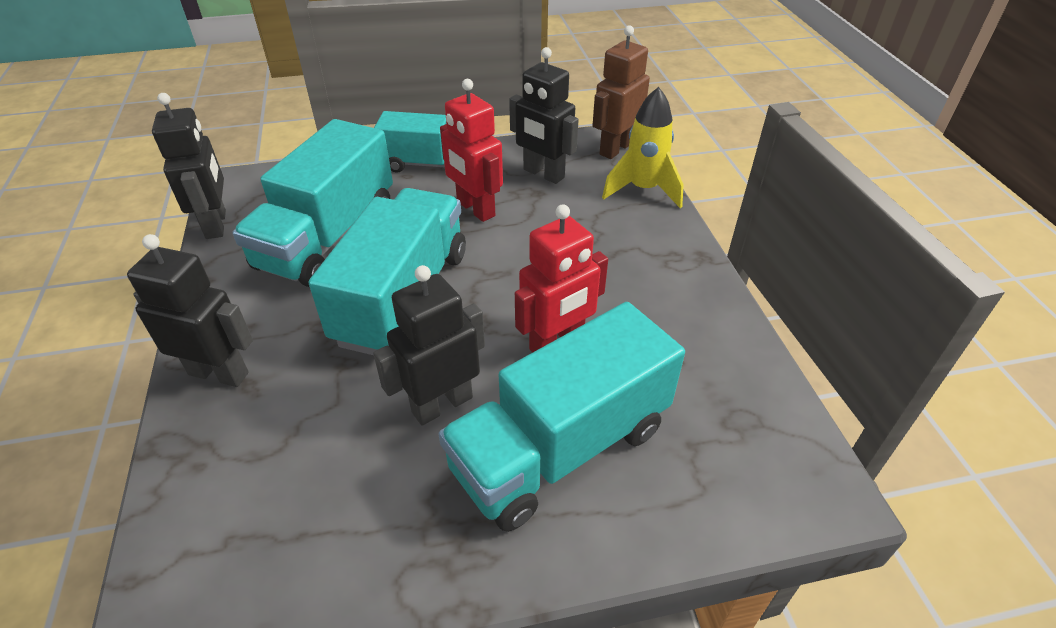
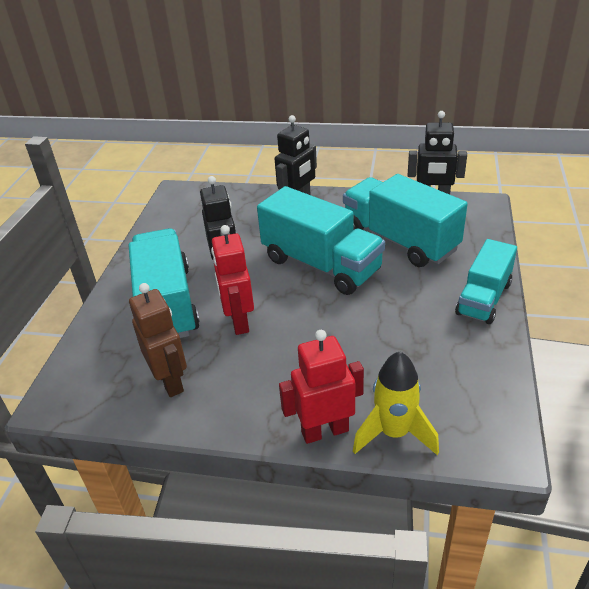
camera: 115 degrees right, 5 degrees down
(475, 209) = (406, 313): red robot -> red robot (324, 431)
(543, 174) = (446, 366): black robot -> none
(615, 148) = (481, 439): brown robot -> brown robot (170, 381)

